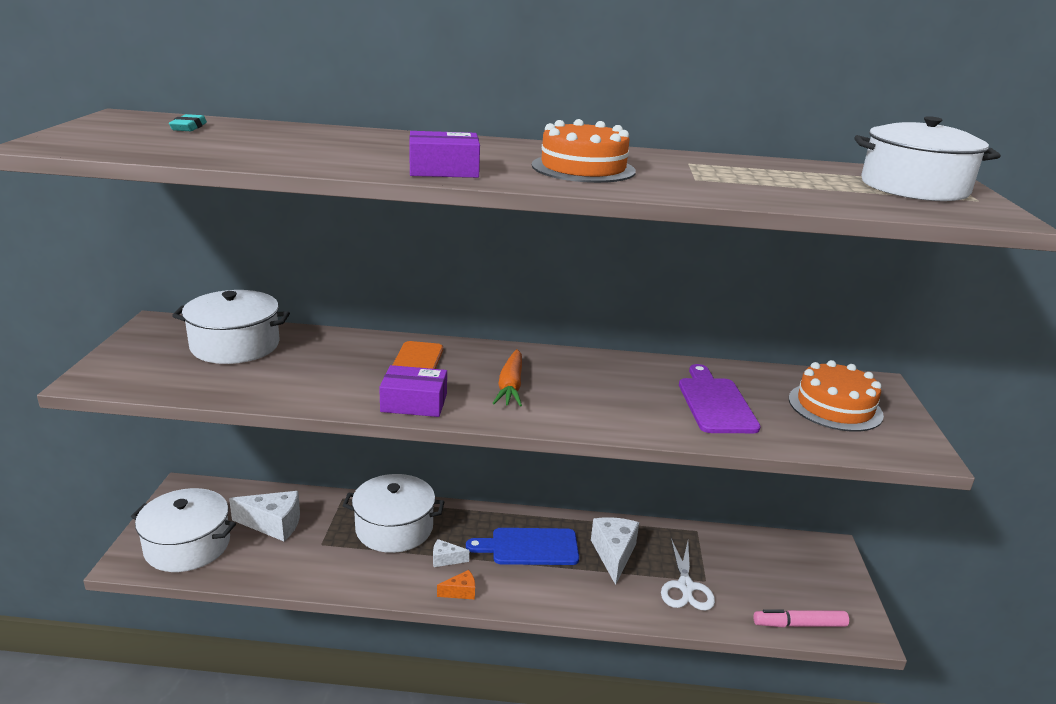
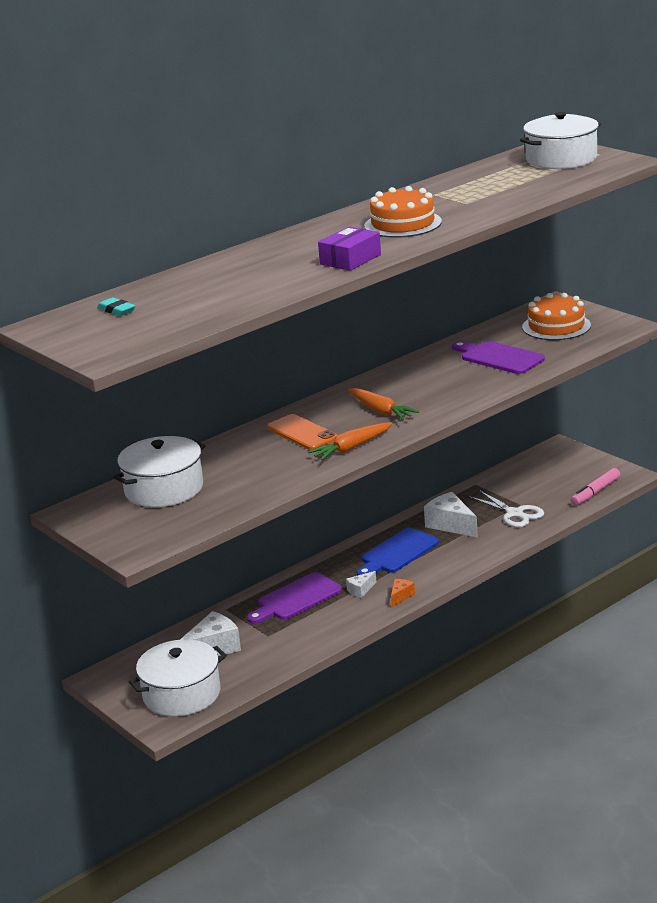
camera: 40 degrees left, 0 degrees up
(394, 528) = (296, 599): white pot -> purple cutting board
(414, 403) = (351, 448): purple box -> orange carrot

